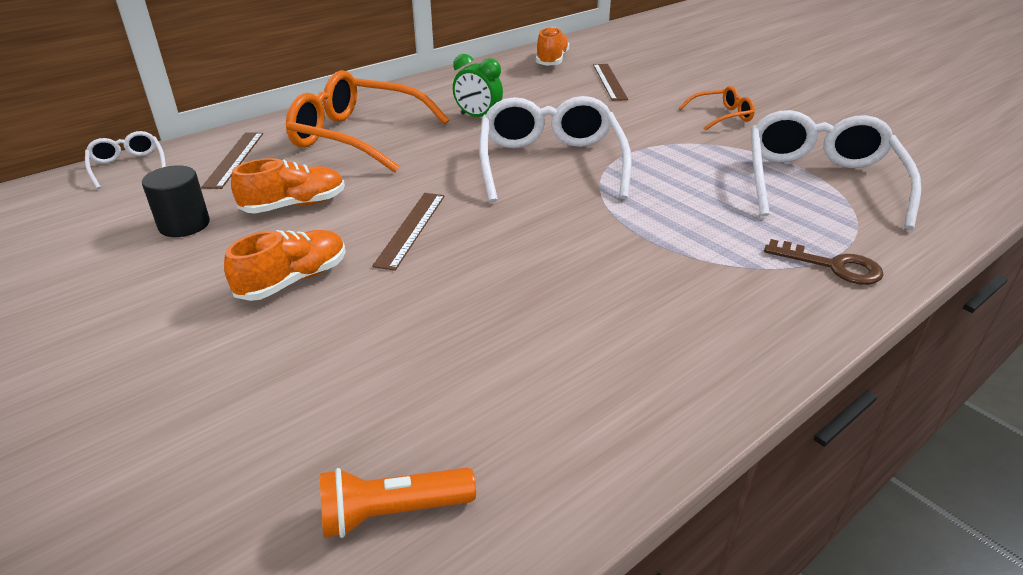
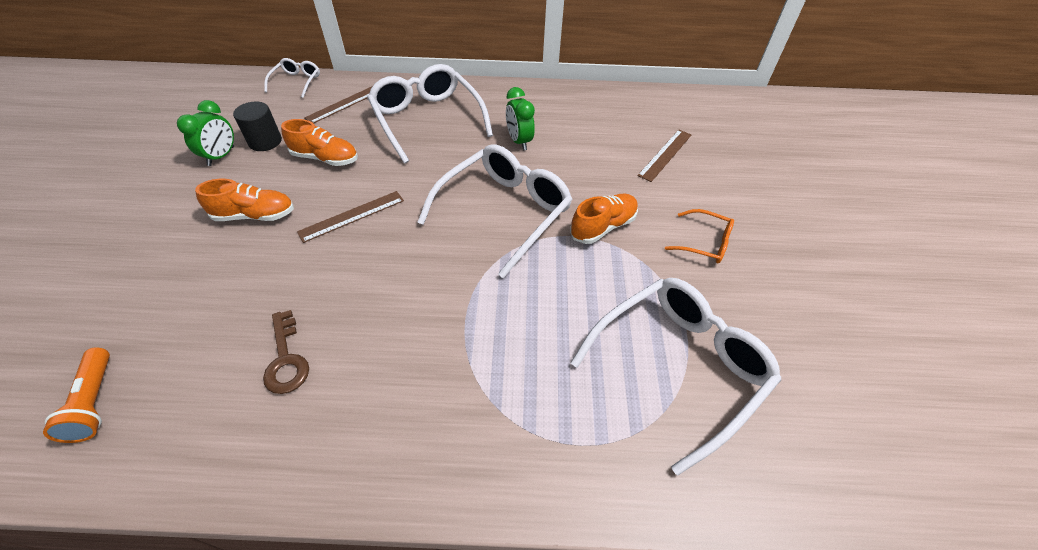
camera: 40 degrees right, 15 degrees up
(143, 260) = (221, 156): none -> green clock
(356, 136) = (427, 119): orange glasses -> white glasses
(392, 512) = (94, 402): orange flashlight -> orange flashlight turned 135 degrees counterclockwise
(551, 60) = (651, 109): orange shoe -> orange shoe (603, 227)
(832, 266) = (552, 451): brown key -> brown key (286, 359)

